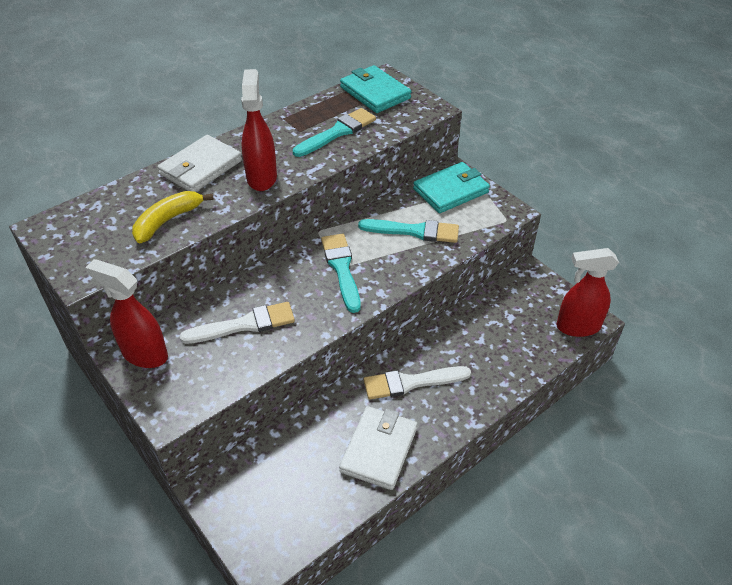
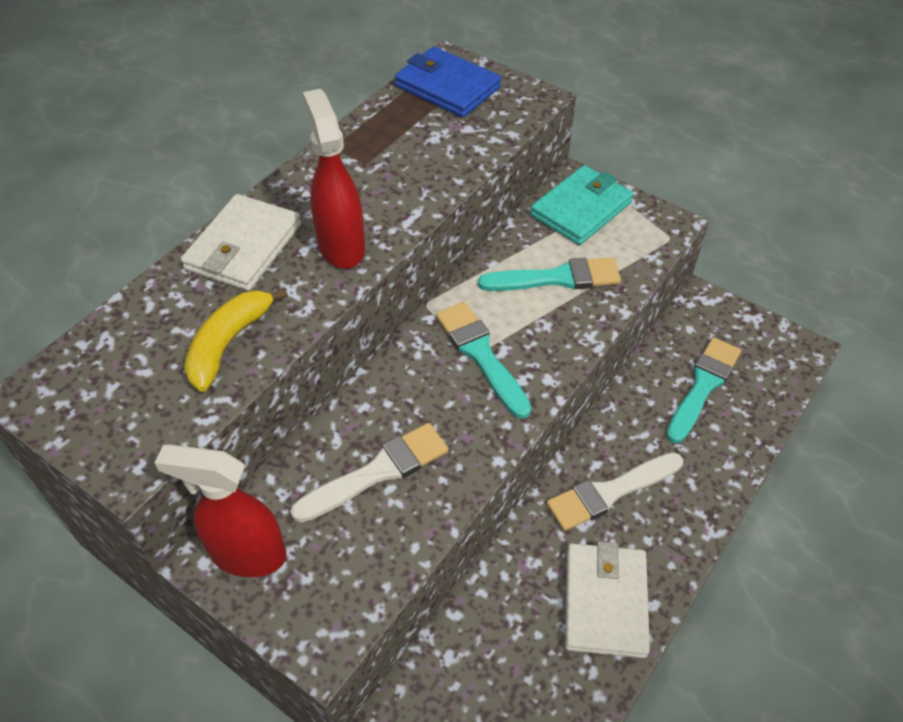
camera: 15 degrees left, 5 degrees up
(337, 132) = (421, 156): turquoise brush -> turquoise brush (703, 386)
(375, 93) = (447, 87): turquoise wallet -> blue wallet
(577, 327) = (788, 363): red spray bottle -> none

